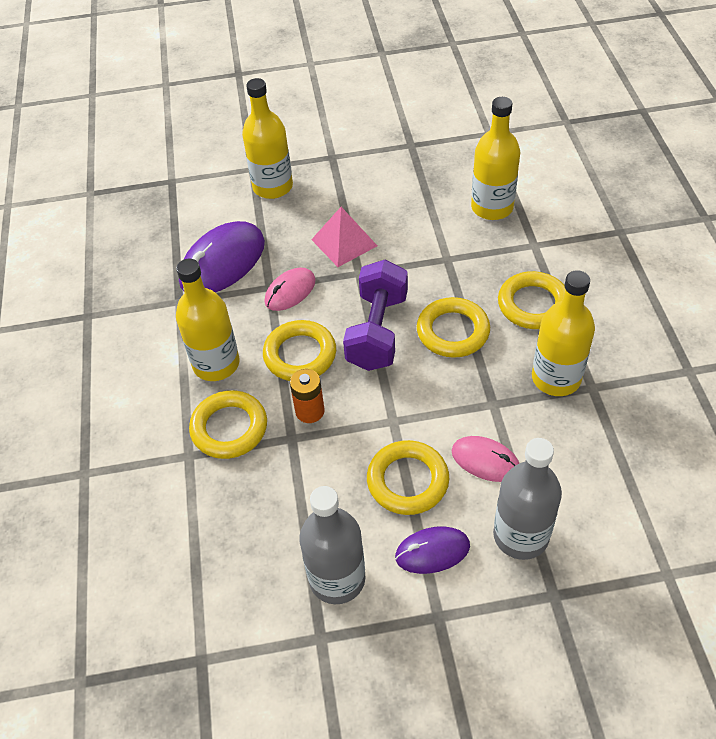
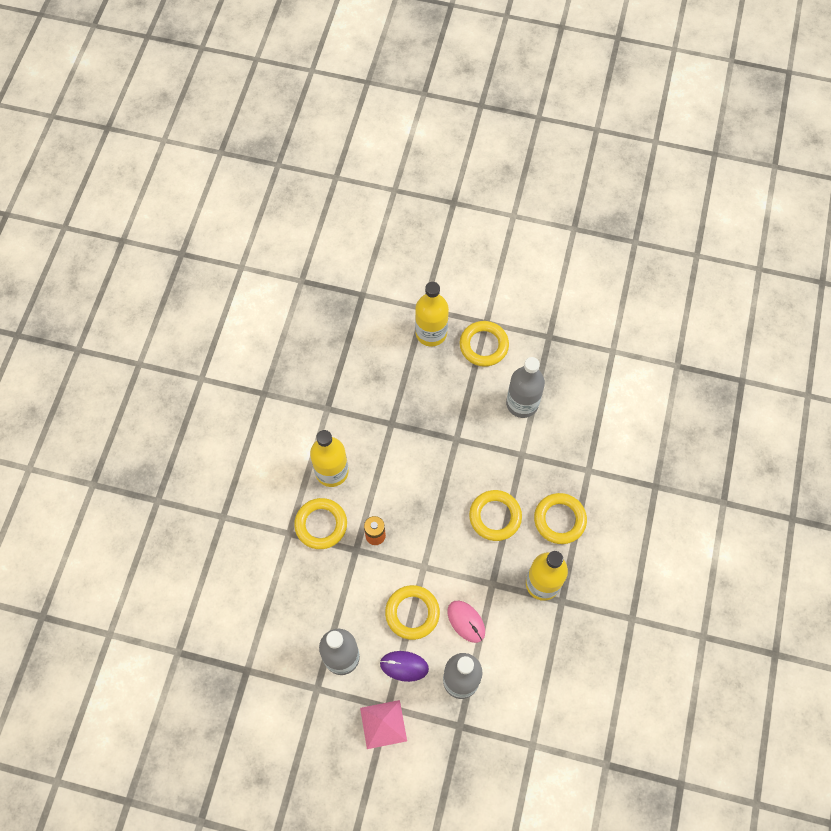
camera: 20 degrees right, 15 degrees up
(222, 262) = (368, 388): purple mouse -> none
(290, 291) = (403, 434): pink mouse -> none
(300, 355) = (388, 489): yellow ring -> yellow ring (483, 345)
(344, 242) = (458, 408): pink pyramid -> pink pyramid (383, 724)
(377, 331) = (446, 493): purple dumbbell -> none
(417, 212) = (522, 403): none -> grey bottle
(492, 207) = (576, 423): yellow bottle -> none

